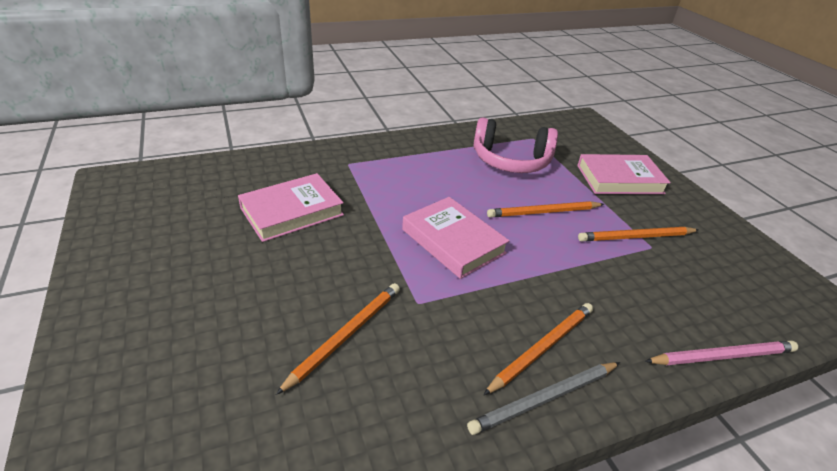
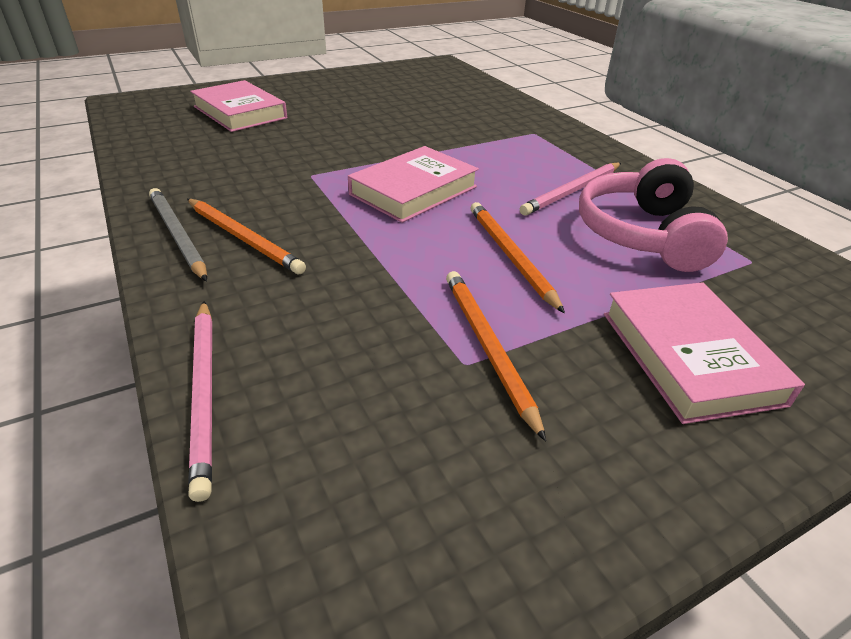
camera: 85 degrees right, 0 degrees up
(292, 211) = (430, 117): pink book -> pink book (240, 112)
(345, 335) = (270, 148): orange pencil -> none
(455, 170) = (572, 191): none -> pink pencil

